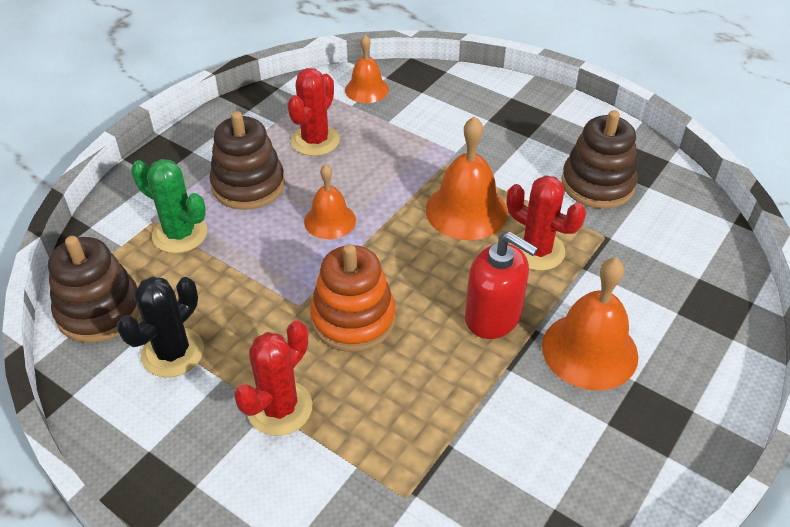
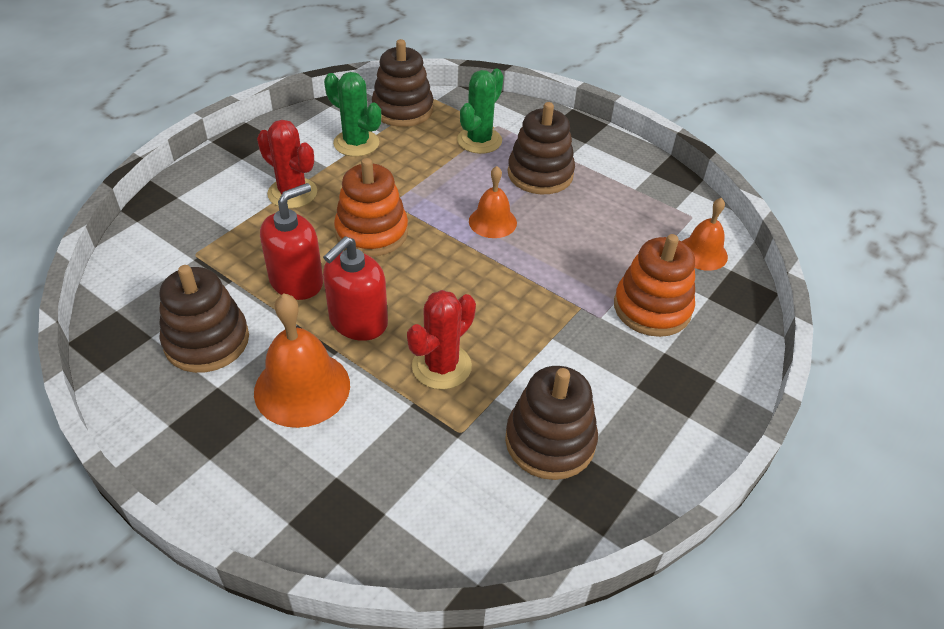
camera: 90 degrees right, 0 degrees up
(172, 352) = (356, 143): black cactus -> green cactus
(315, 140) = (608, 214): red cactus -> none
(439, 122) = (652, 308): none -> orange stacking toy
(442, 378) = (297, 281): none -> red soap dispenser
(466, 210) = (504, 316): orange bell -> none
(549, 447) = (207, 341): none -> brown stacking toy

